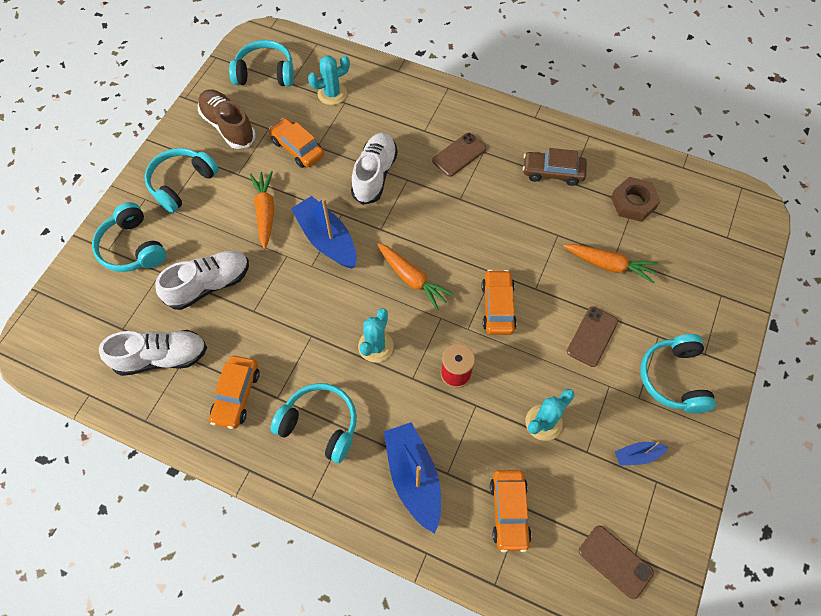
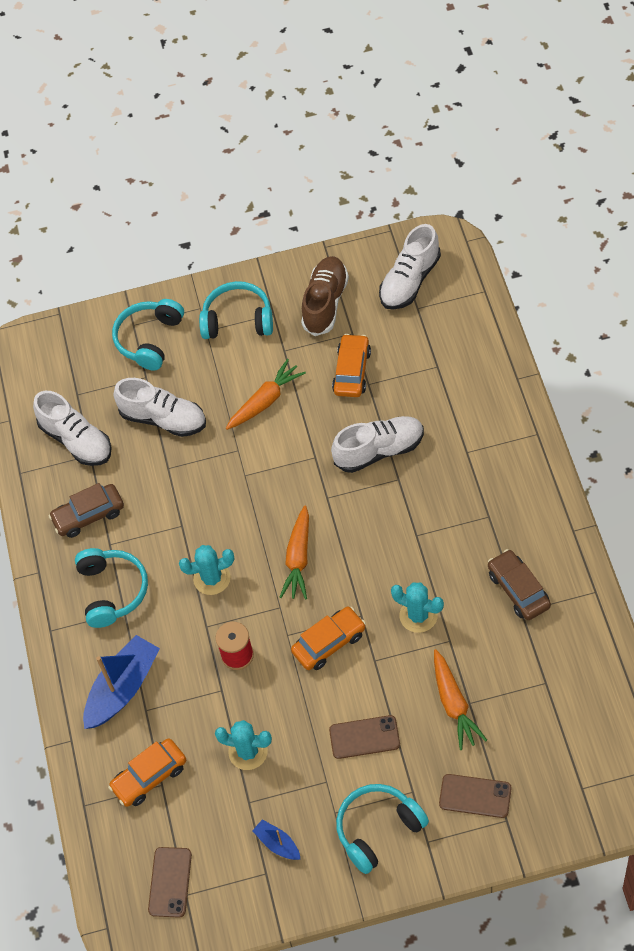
camera: 60 degrees right, 5 degrees down
(236, 395) = (88, 515): orange car -> brown car
(265, 73) = (409, 281): turquoise headphones -> white shoe
(327, 239) = (280, 466): blue boat -> none
(332, 94) = (437, 349): turquoise cactus -> turquoise cactus (418, 615)
(459, 155) = (465, 499): brown phone -> brown phone (475, 796)
(633, 203) = (547, 681): brown nut -> none

